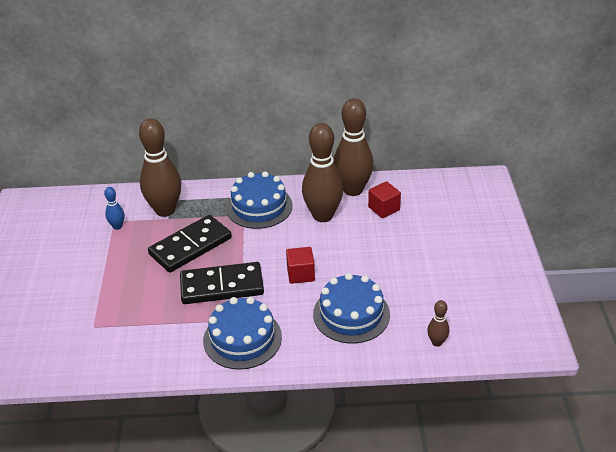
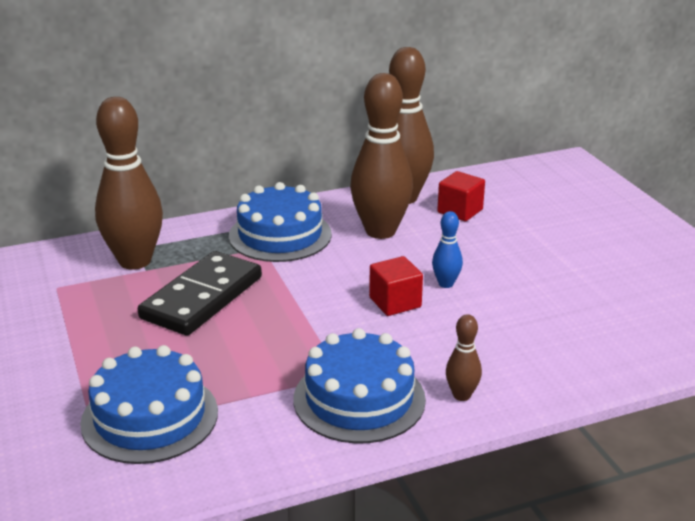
camera: 20 degrees left, 10 degrees down
(117, 226) = (66, 293): blue bowling pin -> blue bowling pin (446, 284)
(222, 286) = (283, 338): black domino -> none
(351, 314) = (503, 336): blue cake -> blue cake (150, 417)
(437, 342) = (648, 347): brown bowling pin -> brown bowling pin (461, 395)

